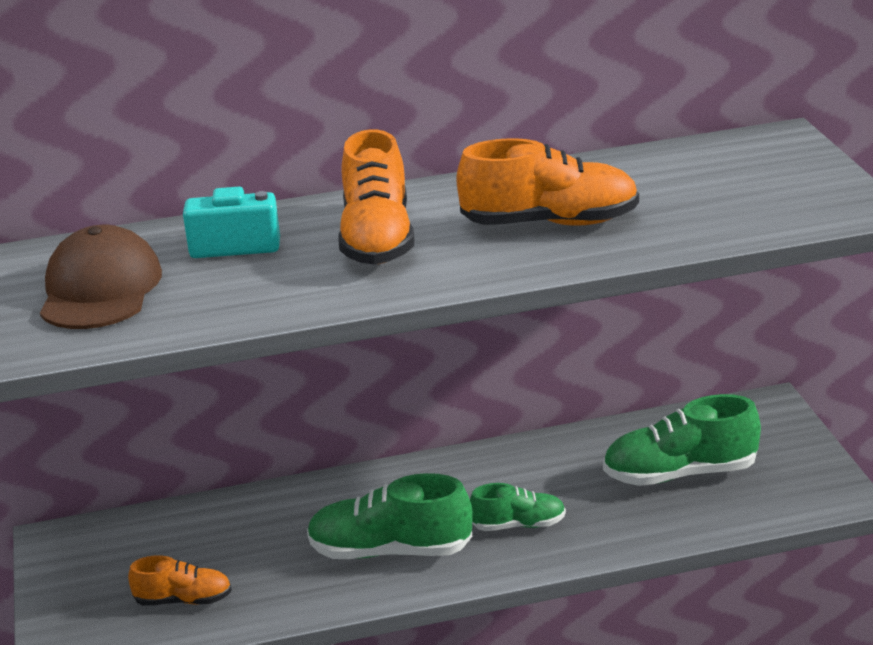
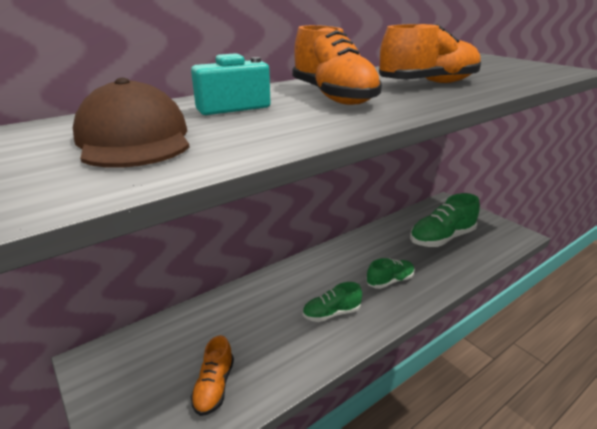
camera: 25 degrees left, 0 degrees up
(183, 600) = (214, 386): orange shoe -> orange shoe turned 120 degrees clockwise
(390, 551) = (331, 313): green shoe -> green shoe, size x0.59

